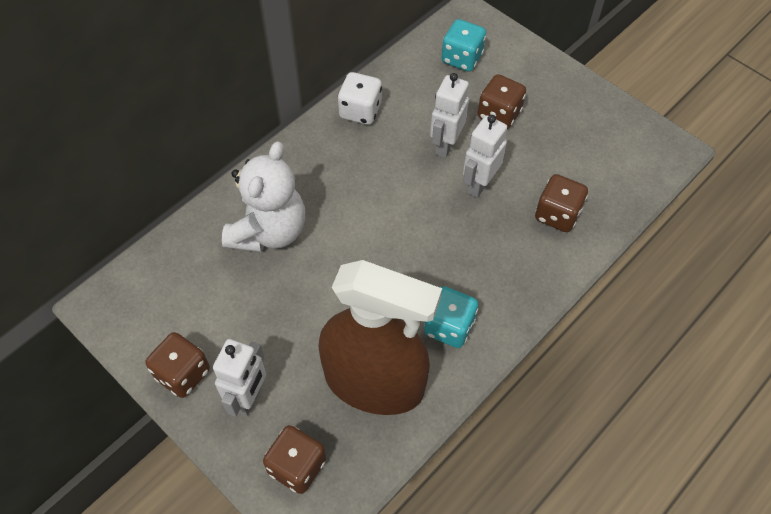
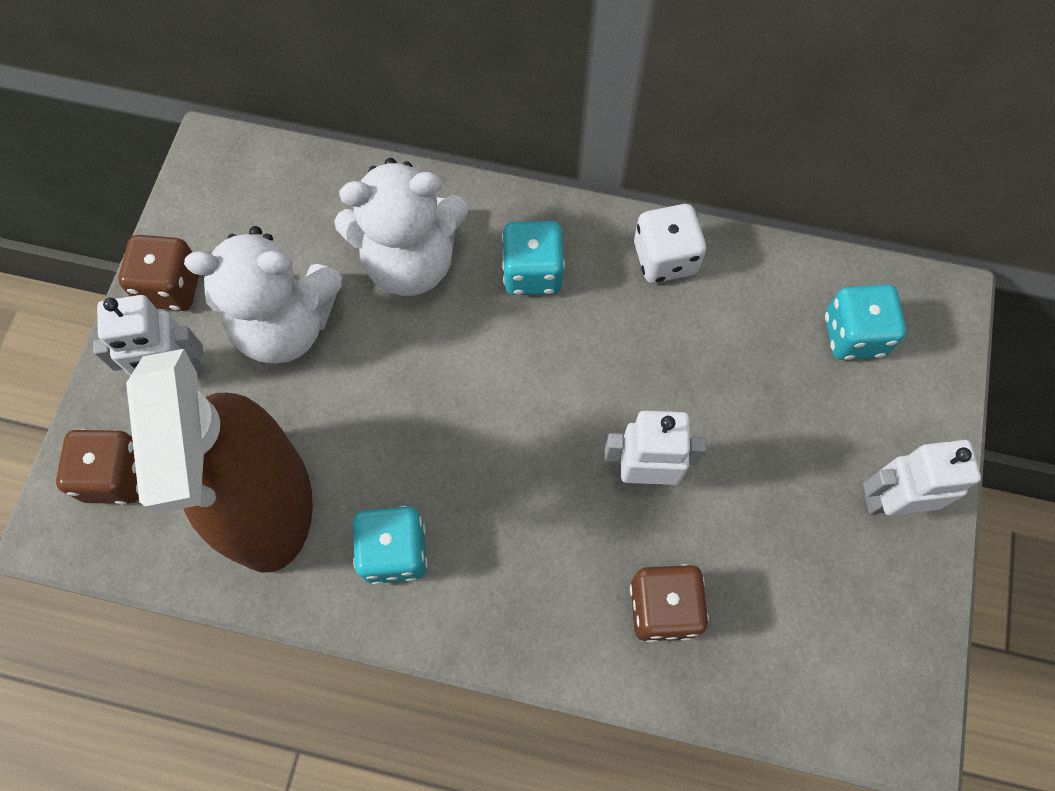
camera: 60 degrees right, 10 degrees up
(261, 318) = (286, 325): none -> white teddy bear
(323, 174) = (532, 272): none -> turquoise dice
(445, 145) = (682, 395): white robot -> white robot (891, 501)
(499, 114) = (787, 438): brown dice -> none

